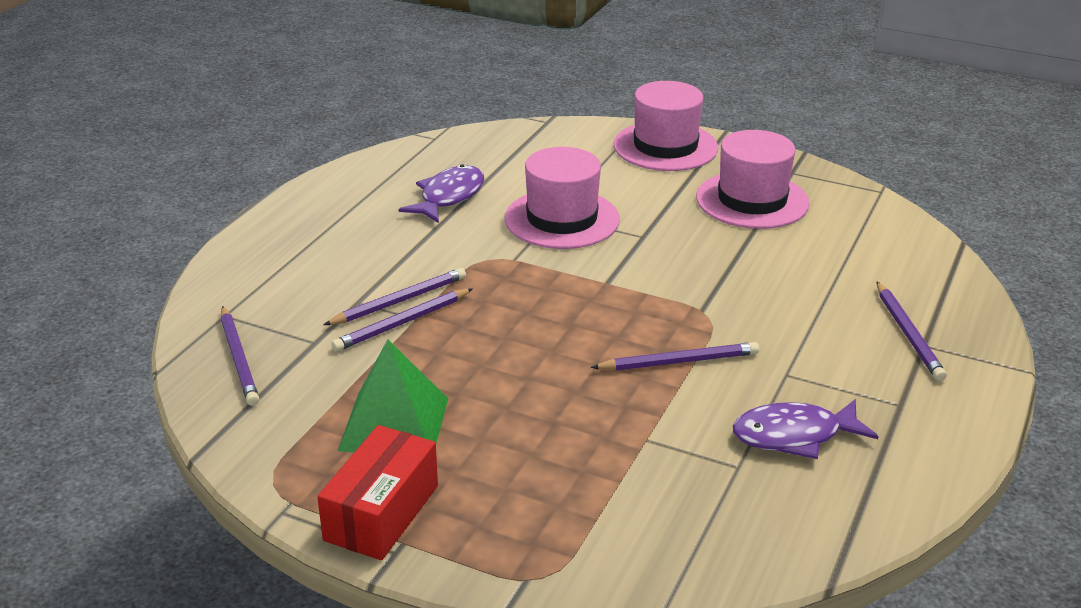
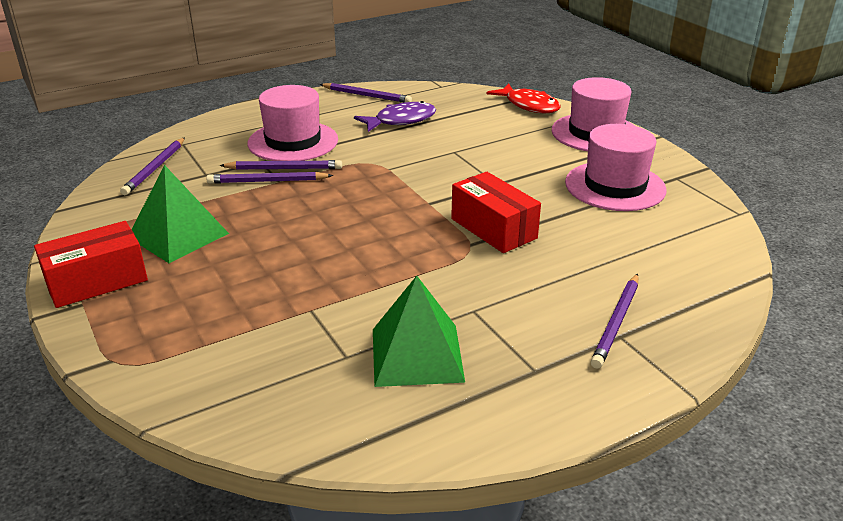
camera: 35 degrees right, 0 degrees up
(561, 134) = (529, 105): none -> red fish
(562, 219) = (455, 155): pink hat -> pink hat (293, 142)
(678, 362) = (405, 270): purple pencil -> purple pencil (366, 96)
(702, 286) = (493, 228): none -> red box
(794, 436) = (417, 354): purple fish -> green pyramid

